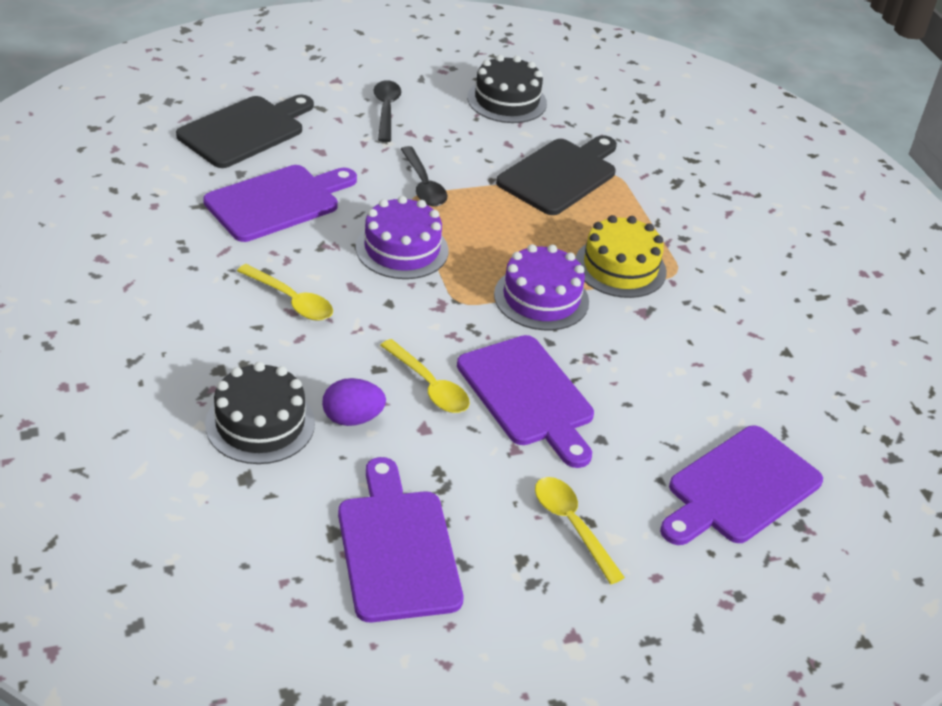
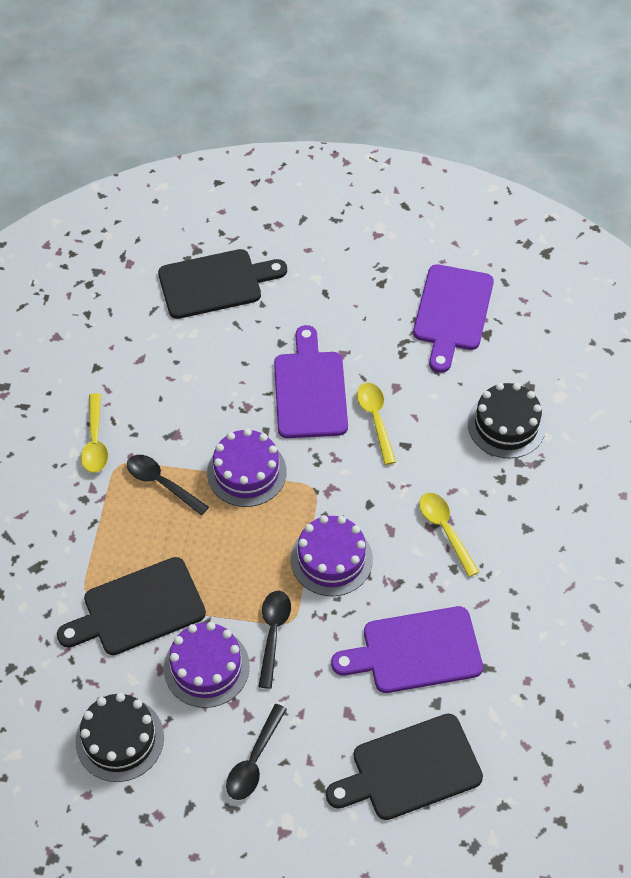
camera: 150 degrees left, 15 degrees up
(352, 418) = (441, 410): purple egg -> none
(468, 152) = (206, 667): none -> purple cake
(572, 526) = (338, 293): yellow spoon -> yellow spoon (95, 441)
(620, 267) = (162, 483): yellow cake -> black spoon
(739, 488) = (215, 283): purple cutting board -> black cutting board

